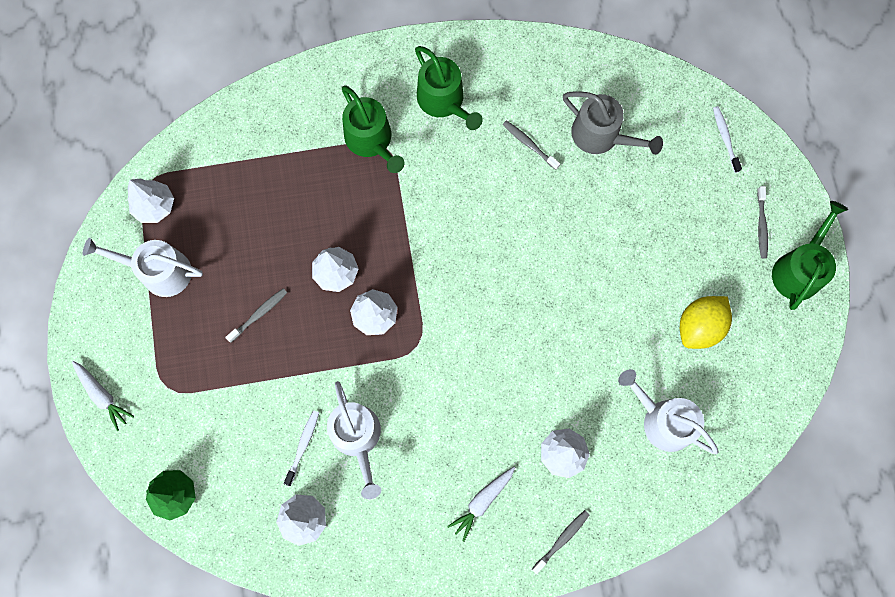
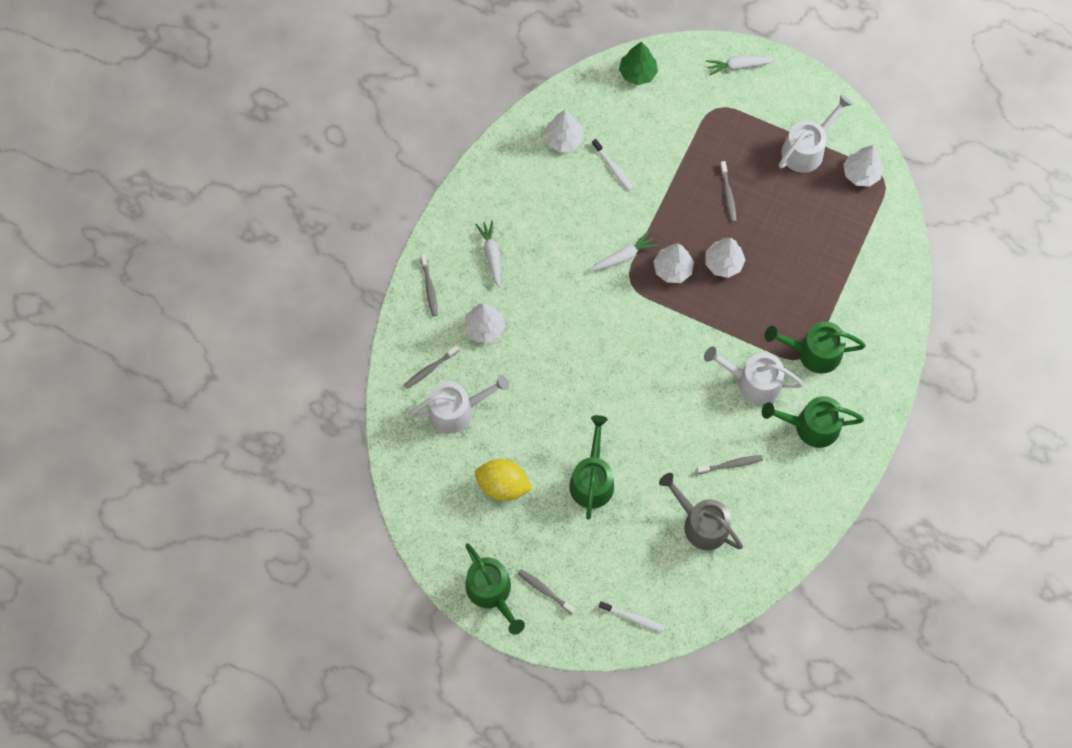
camera: 125 degrees right, 5 degrees down
(357, 437) = (593, 204): white watering can -> white watering can (753, 381)
(394, 370) = (623, 256): none -> white carrot
(601, 135) = (701, 523): grey watering can -> grey watering can turned 60 degrees clockwise
(633, 252) = (592, 480): none -> green watering can
(643, 476) = (430, 369): none -> grey toothbrush
(699, 326) = (503, 485): yellow lemon -> yellow lemon turned 60 degrees counterclockwise

